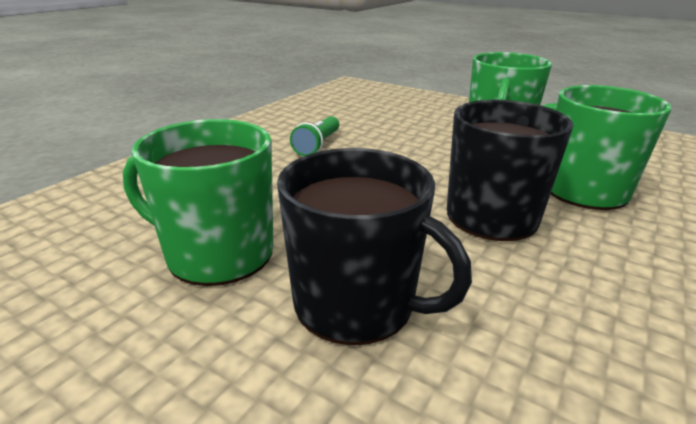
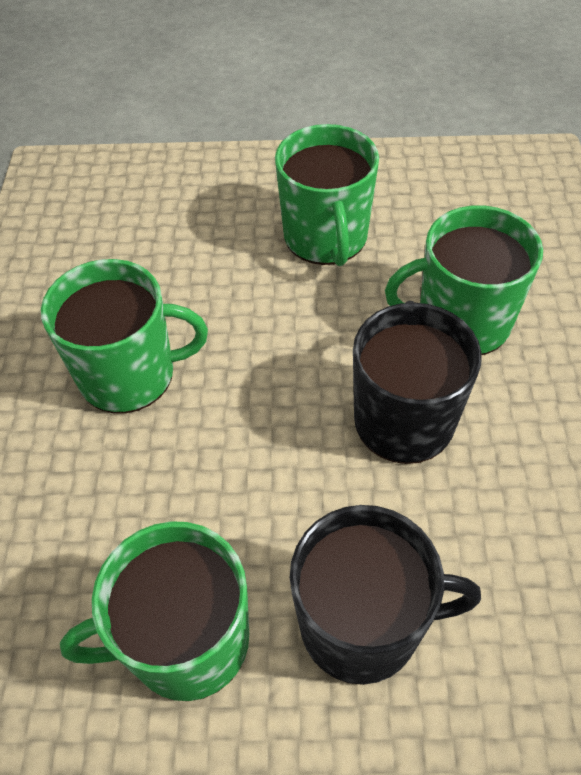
camera: 30 degrees left, 25 degrees up
(317, 145) = (129, 374): green flashlight -> green mug

